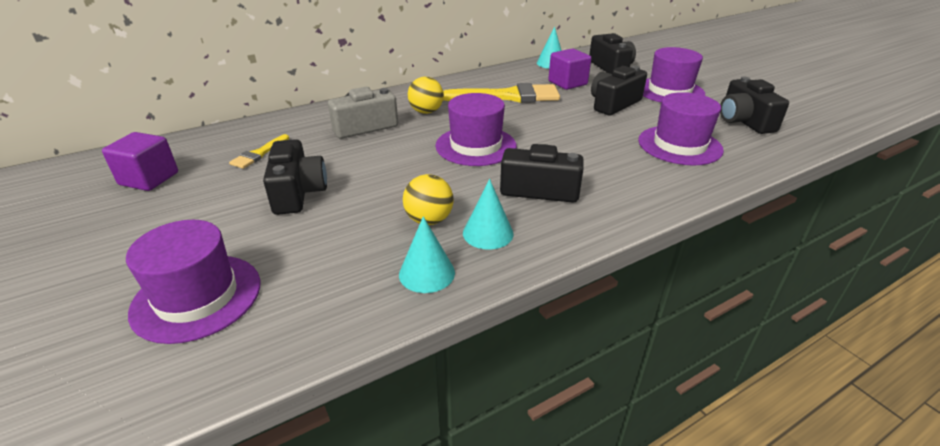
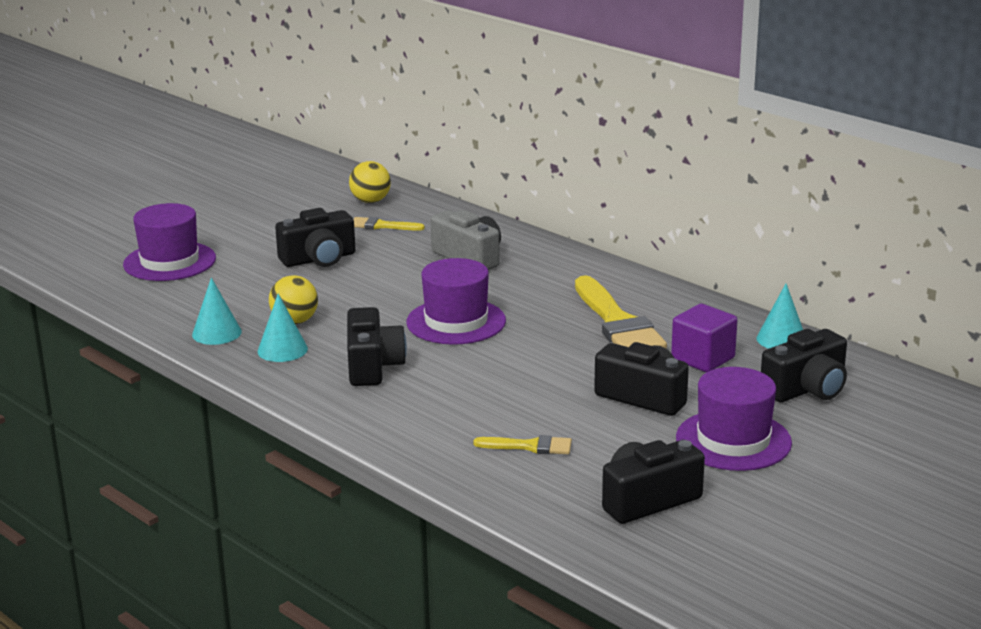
camera: 75 degrees right, 10 degrees down
(149, 179) = (317, 198): purple cube -> none
(426, 112) = (532, 281): yellow ball -> yellow ball (370, 201)
(679, 145) = (529, 446): purple hat -> yellow brush

